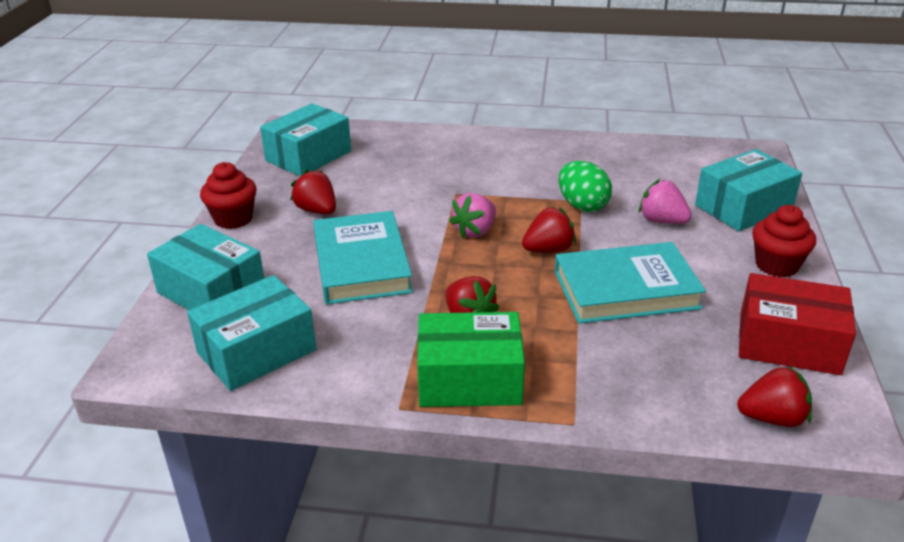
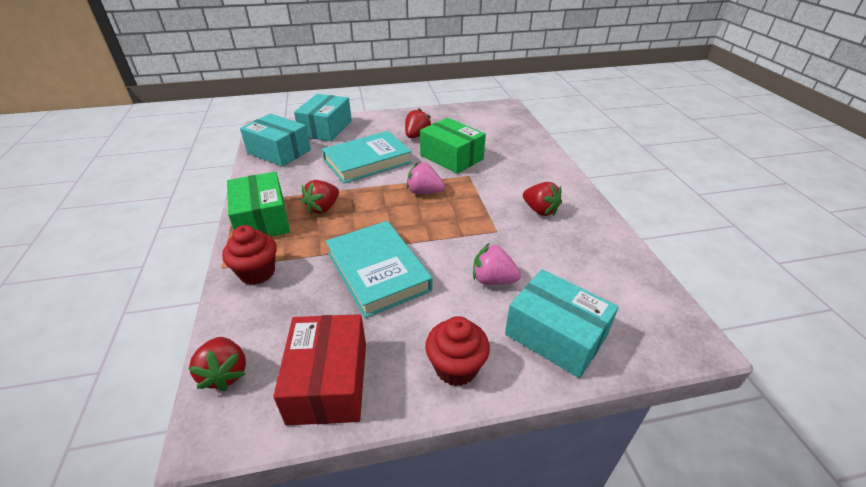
camera: 70 degrees right, 5 degrees up
(233, 219) = (394, 116): red cupcake -> red cupcake (257, 272)
(308, 156) = (477, 119): turquoise box -> none
(401, 196) = (451, 157): none -> green box
(548, 249) = (416, 226): red strawberry -> red strawberry (540, 210)
(582, 205) = (489, 233): green egg -> none
(662, 221) = (493, 280): pink strawberry -> pink strawberry turned 90 degrees counterclockwise

